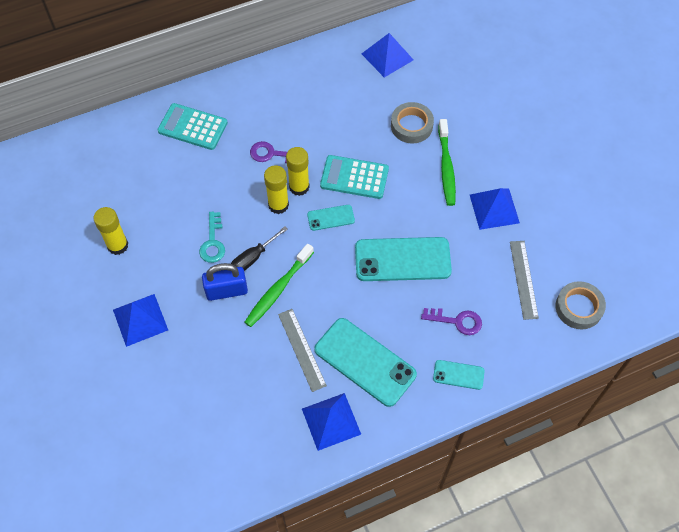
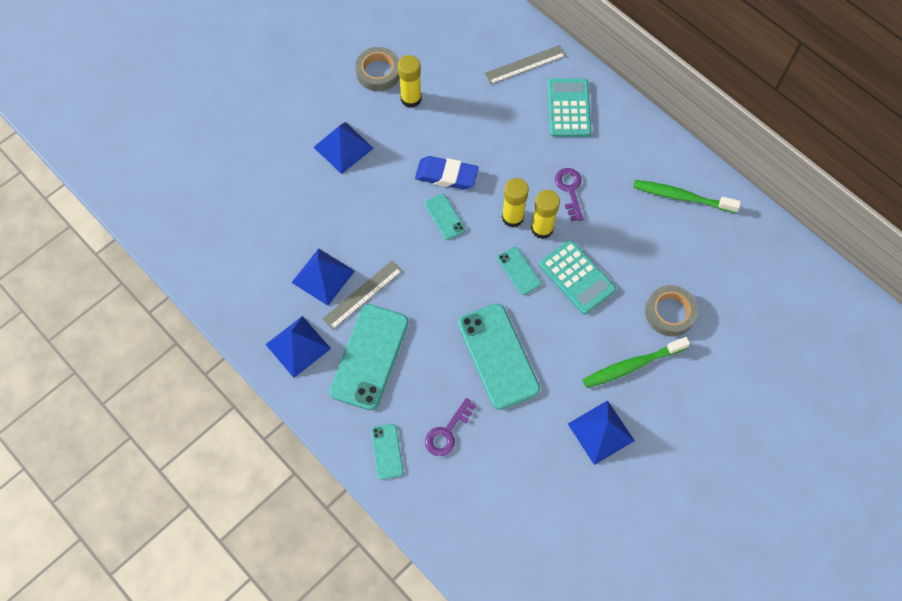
camera: 70 degrees right, 5 degrees up
(213, 242) = (446, 175): turquoise key -> blue eraser
(226, 291) = (399, 207): blue padlock -> none
(253, 257) = (444, 217): black screwdriver -> turquoise phone
(278, 289) = (418, 251): green toothbrush -> green toothbrush (681, 197)
(354, 177) = (577, 277): turquoise calculator -> turquoise calculator turned 150 degrees clockwise
(387, 56) = (751, 258): blue pyramid -> blue pyramid (323, 276)
(457, 321) = (447, 432): purple key -> purple key turned 45 degrees clockwise
(523, 279) = (524, 488): grey ruler -> grey ruler (525, 64)
(578, 307) = (512, 558): grey tape -> grey tape (378, 72)

